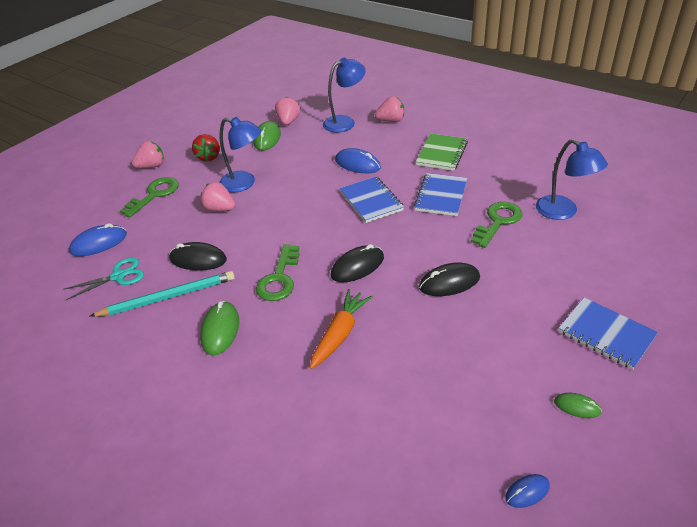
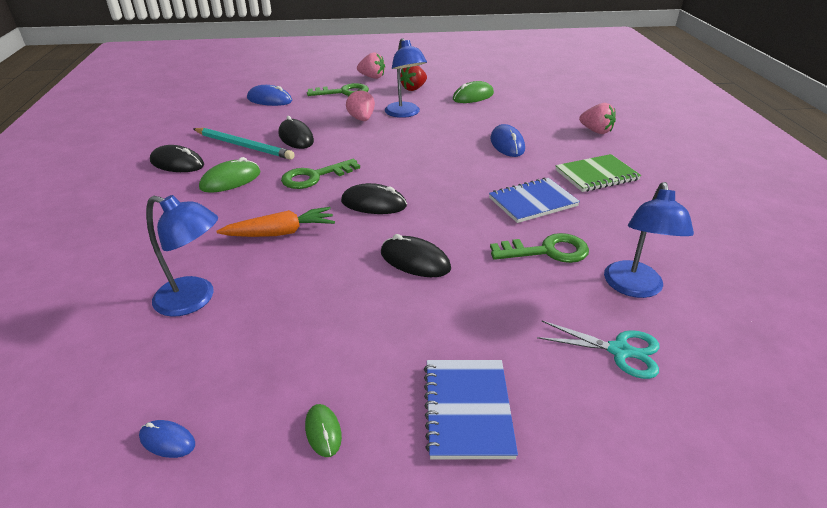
camera: 45 degrees right, 5 degrees down
(118, 276) = (245, 121): turquoise scissors -> turquoise scissors (619, 351)
(140, 354) = (177, 163): none -> black mouse
(288, 121) = (509, 94): pink strawberry -> none
(345, 122) = (553, 114): blue lamp -> blue lamp (195, 299)
(371, 201) = (468, 172): blue notebook -> none

